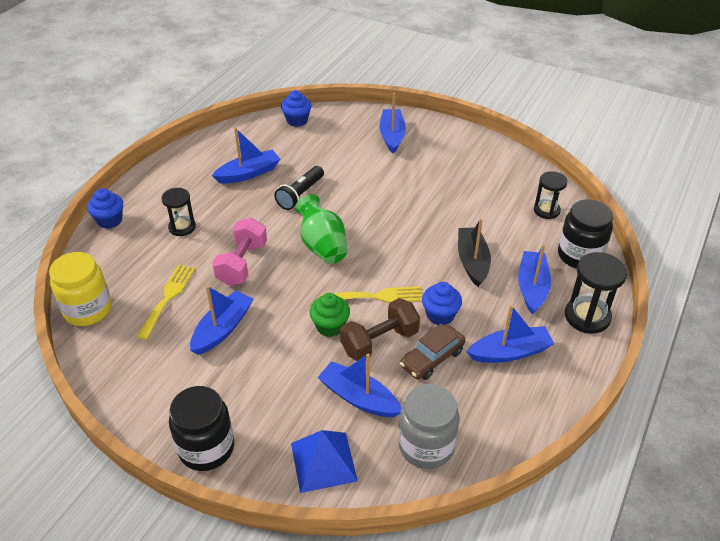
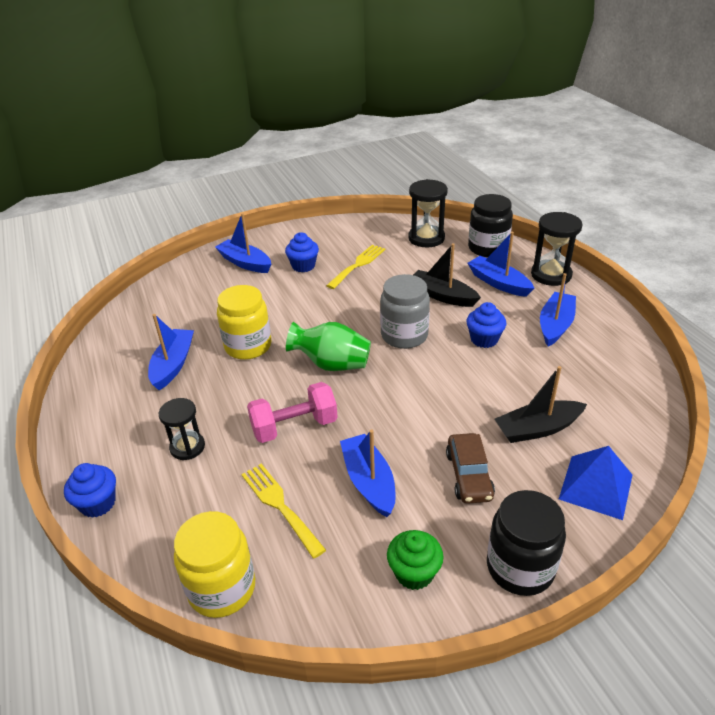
camera: 50 degrees left, 5 degrees down
(242, 264) = (294, 426): pink dumbbell -> pink dumbbell turned 75 degrees counterclockwise
(297, 120) = (145, 302): blue cupcake -> blue cupcake (303, 266)
(300, 194) = (248, 346): black flashlight -> yellow jar
(330, 326) = (437, 406): green cupcake -> green cupcake (414, 573)
(359, 398) = (537, 429): blue boat -> black boat
(376, 296) = (428, 362): yellow fork -> yellow fork (358, 265)
(379, 342) = (483, 386): brown dumbbell -> none
(426, 446) = (620, 415): grey jar -> grey jar (404, 335)
(432, 358) = (528, 366): brown car -> brown car (469, 475)
(546, 210) = (426, 238): black hourglass -> black hourglass, size x1.51

